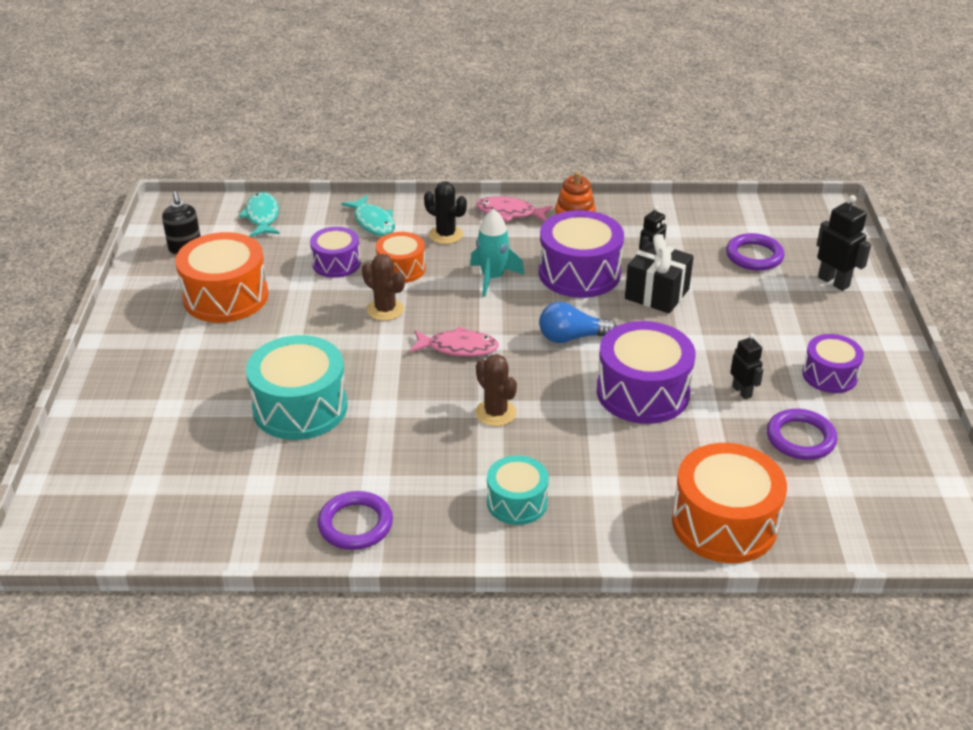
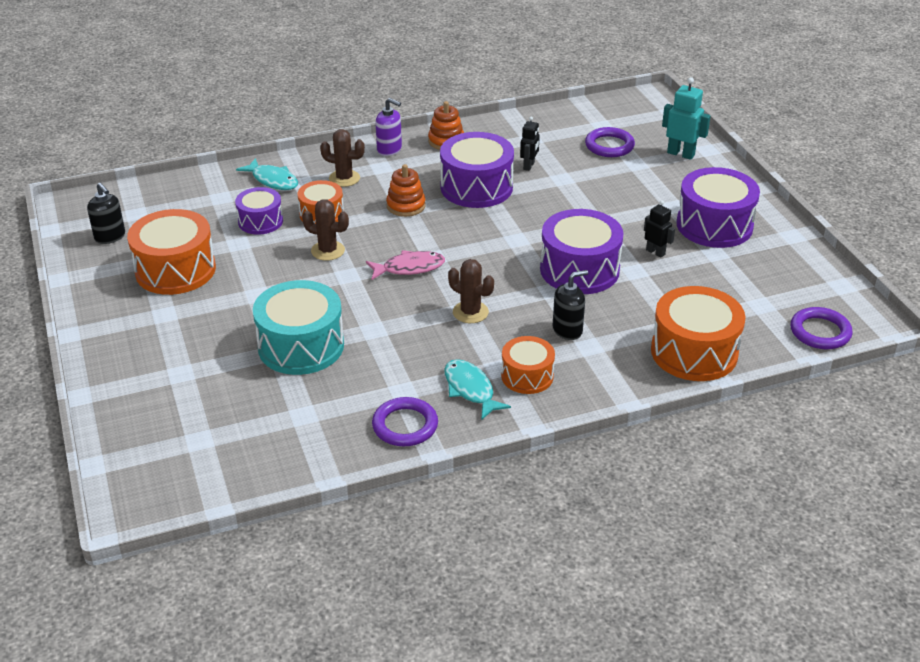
camera: 20 degrees left, 0 degrees up
(262, 216) = (166, 195): turquoise fish -> turquoise fish (470, 389)
(446, 235) = (344, 178): black cactus -> brown cactus
(493, 278) = (406, 206): turquoise rocket -> orange stacking toy
(509, 213) = (389, 150): pink fish -> purple soap dispenser
(517, 502) = (527, 376): turquoise drum -> orange drum
(572, 337) = (499, 240): blue light bulb -> none
(591, 460) = (567, 330): none -> black soap dispenser
(657, 294) = (548, 191): black gift -> none
(800, 438) = (717, 277): purple ring -> purple ring (820, 332)
(829, 375) = (714, 225): purple drum -> purple drum, size x1.69
(833, 282) = (681, 154): black robot -> turquoise robot

